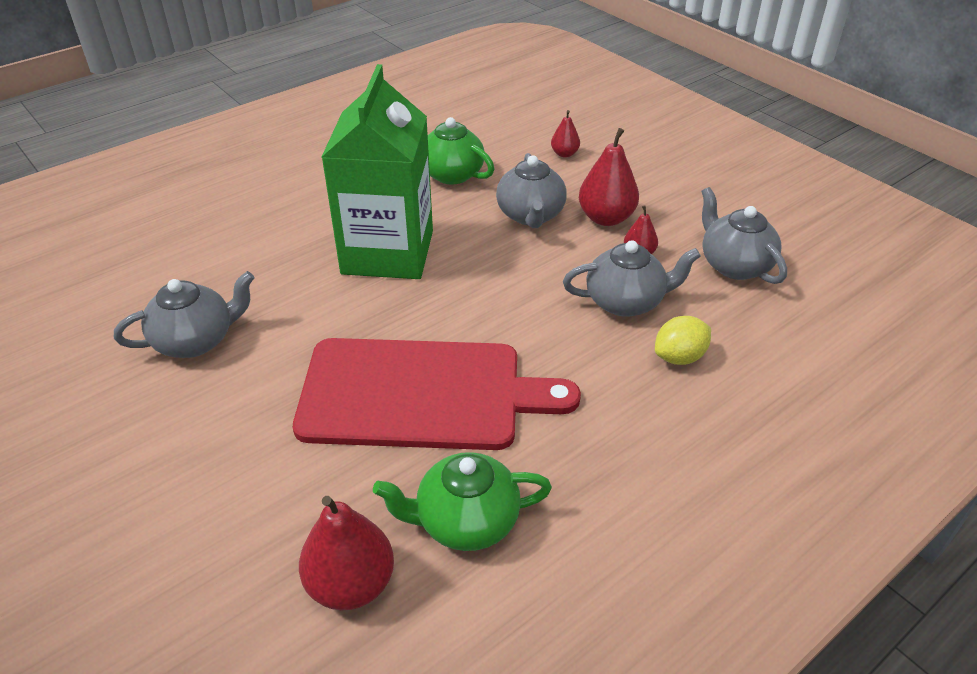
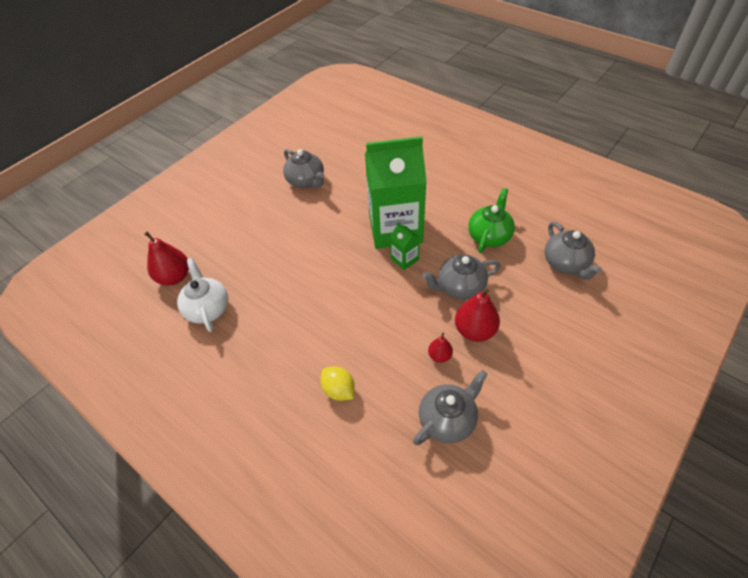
camera: 80 degrees right, 10 degrees up
(421, 394) = (286, 272): red cutting board -> none
(456, 254) = (404, 259): none -> green carton
(466, 521) = (208, 308): green teapot -> white teapot
(564, 154) = (547, 293): red pear -> none
(625, 302) = (385, 354): grey teapot -> grey teapot (565, 263)

